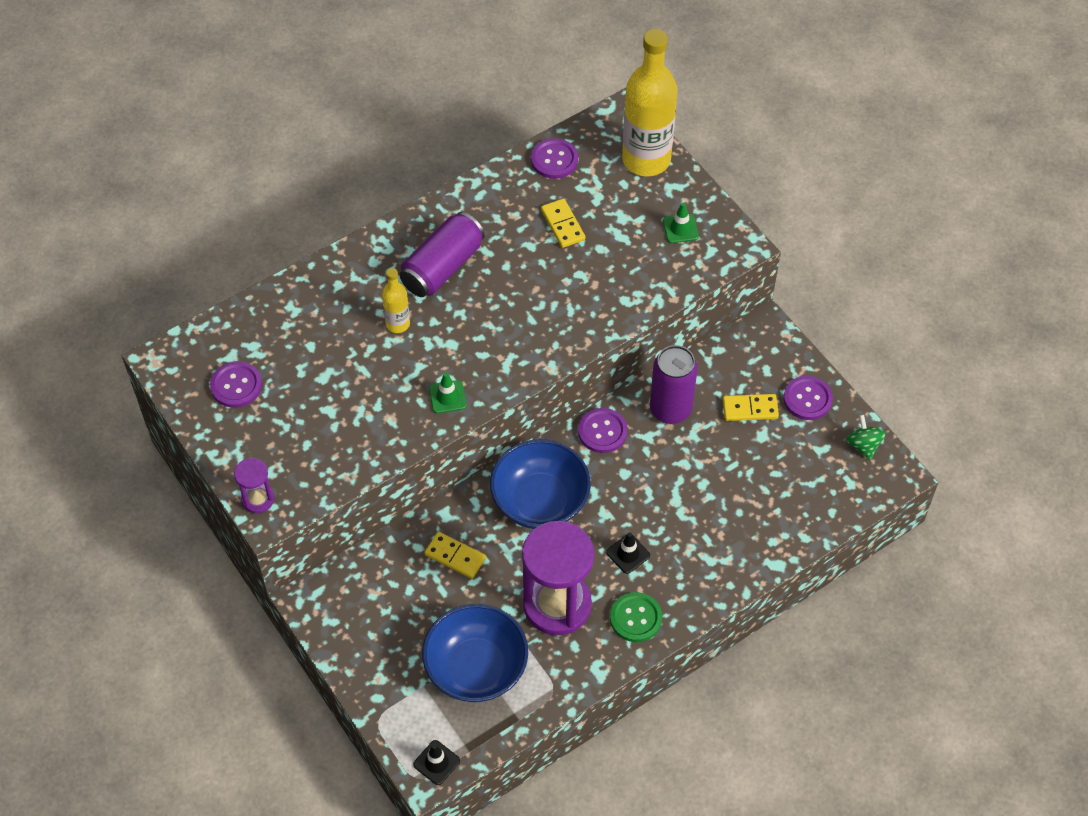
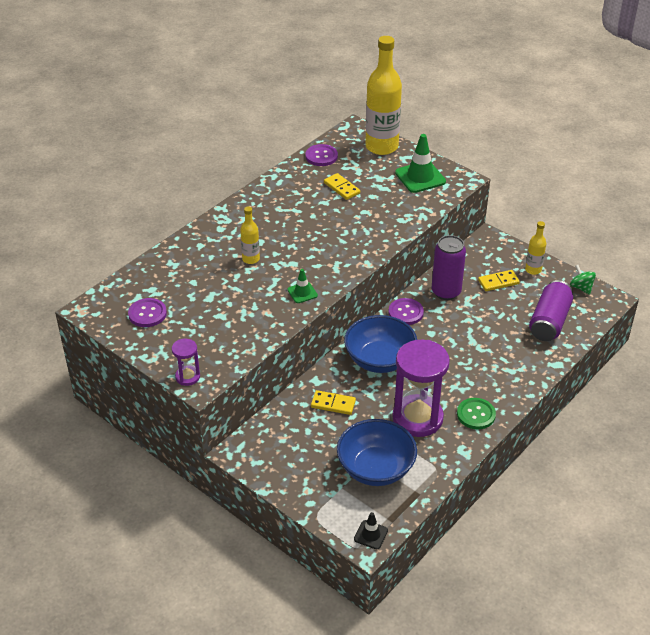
camera: 15 degrees left, 15 degrees down
(442, 267) = (269, 223): purple can -> purple can (549, 321)
(628, 554) = (453, 378): black traffic cone -> none
(680, 228) = (420, 177): green traffic cone -> green traffic cone, size x1.84
(807, 399) = (533, 270): purple button -> yellow bottle

